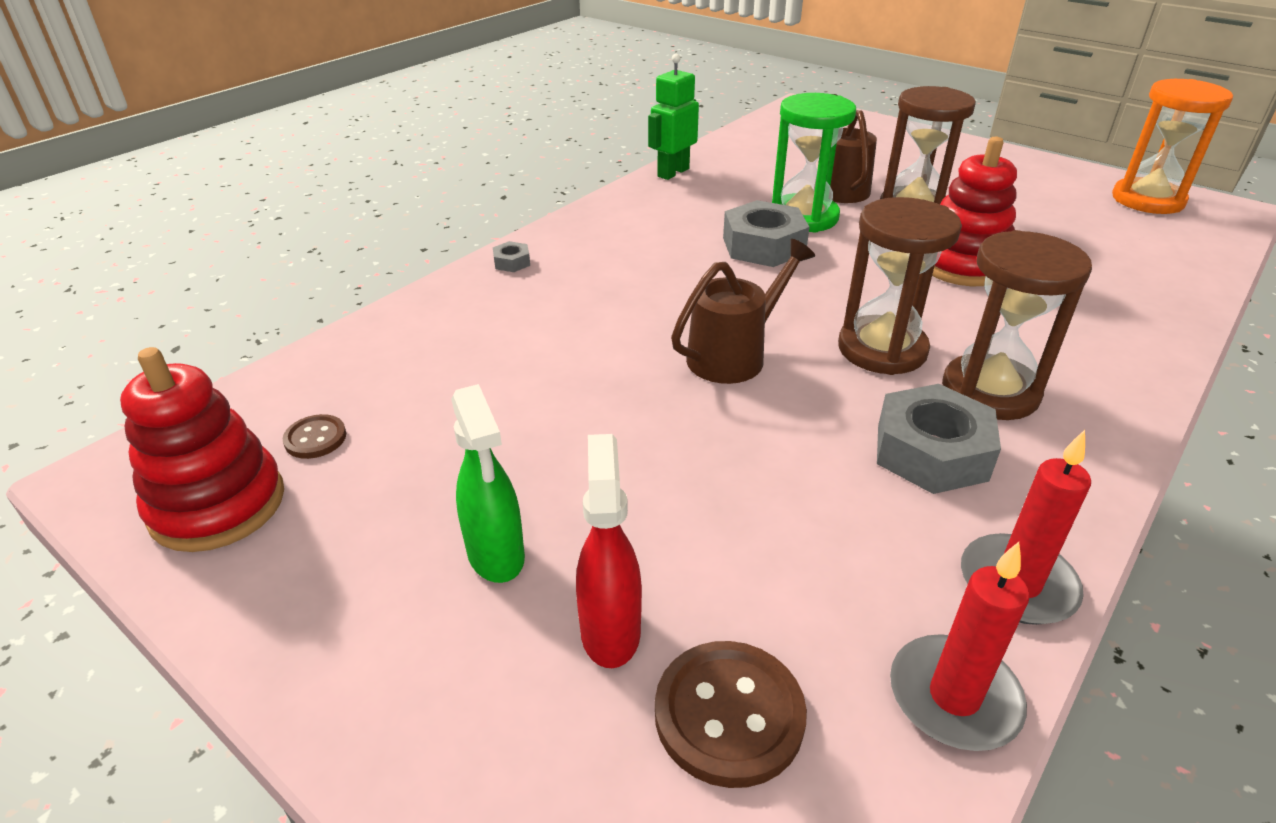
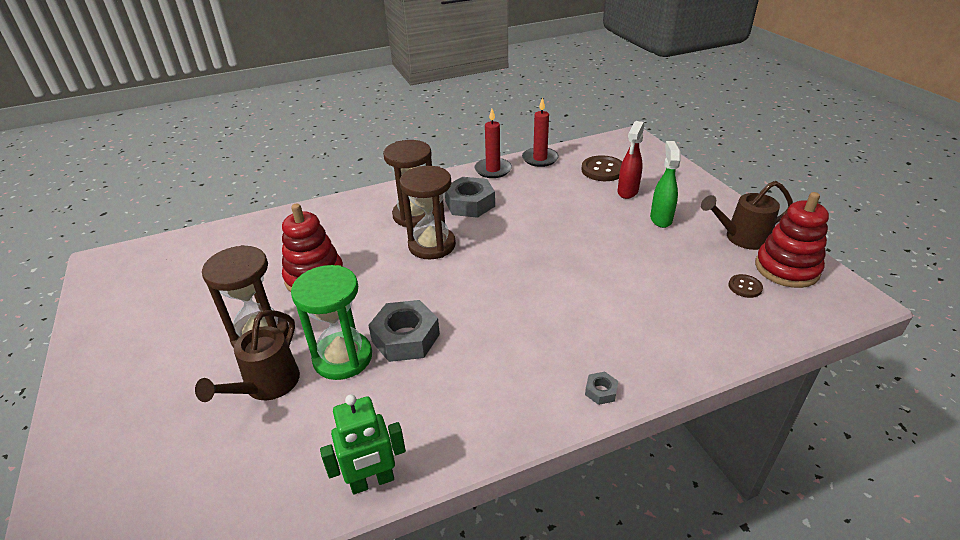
camera: 150 degrees left, 0 degrees up
(734, 355) = (505, 265): brown watering can -> brown watering can (741, 238)
(1147, 200) = (118, 285): orange hourglass -> none

